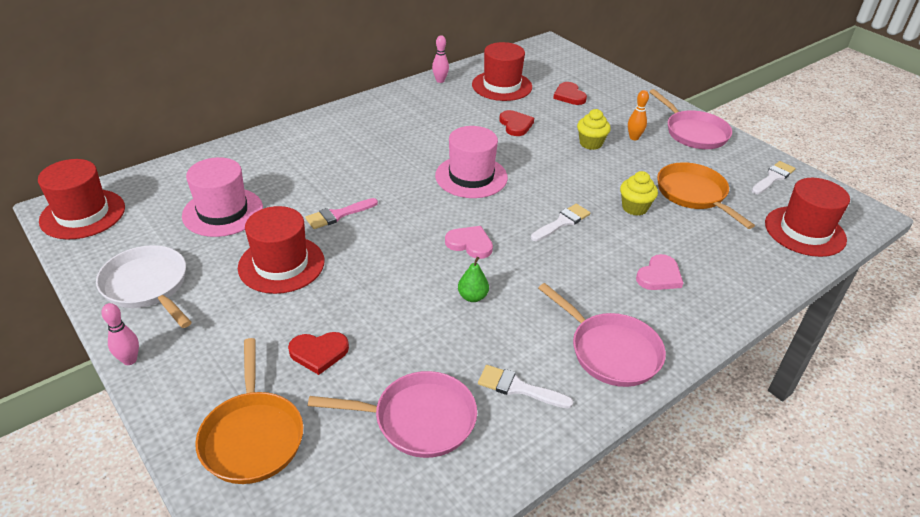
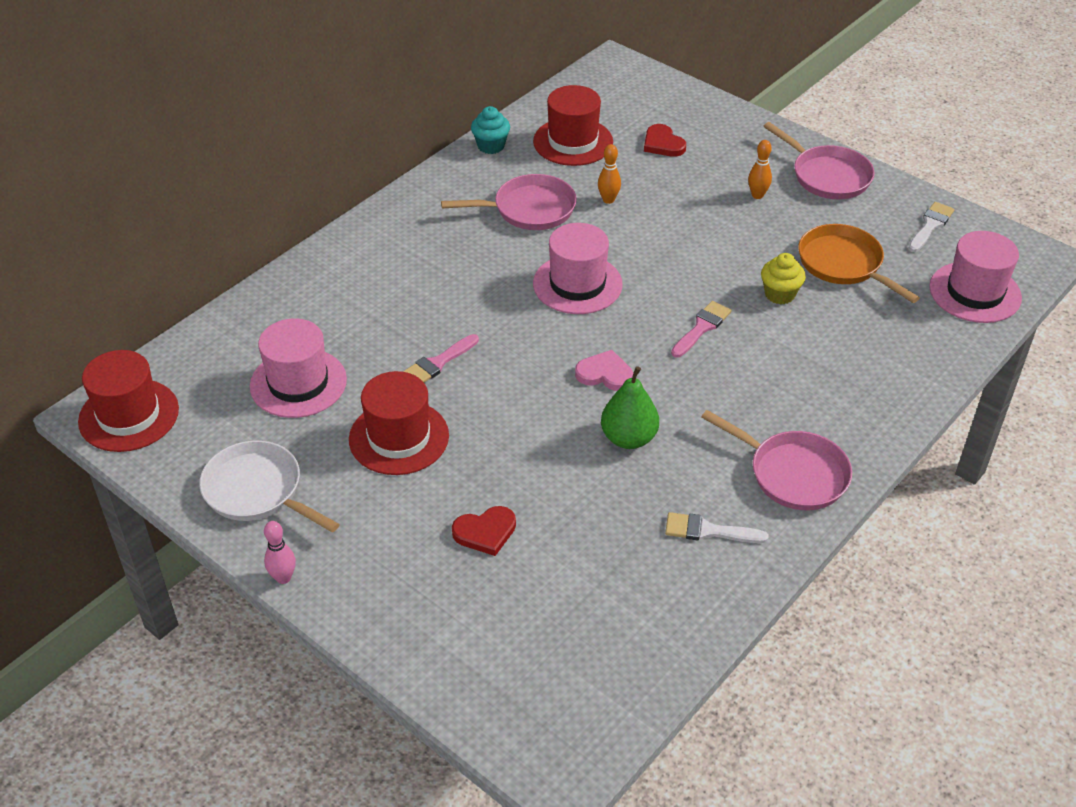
camera: 10 degrees left, 5 degrees up
(252, 436) = (454, 631): orange pan -> none
(418, 419) = (616, 582): pink pan -> pink pan (529, 209)
(440, 80) = (491, 146): pink bowling pin -> turquoise cupcake
(472, 297) = (628, 438): green pear -> green pear, size x1.64
(515, 125) = (608, 200): red heart -> orange bowling pin
(562, 222) = (702, 327): white brush -> pink brush
(590, 143) = (707, 212): yellow cupcake -> none
(659, 276) = (825, 377): pink heart -> none
(805, 231) = (975, 292): red hat -> pink hat

